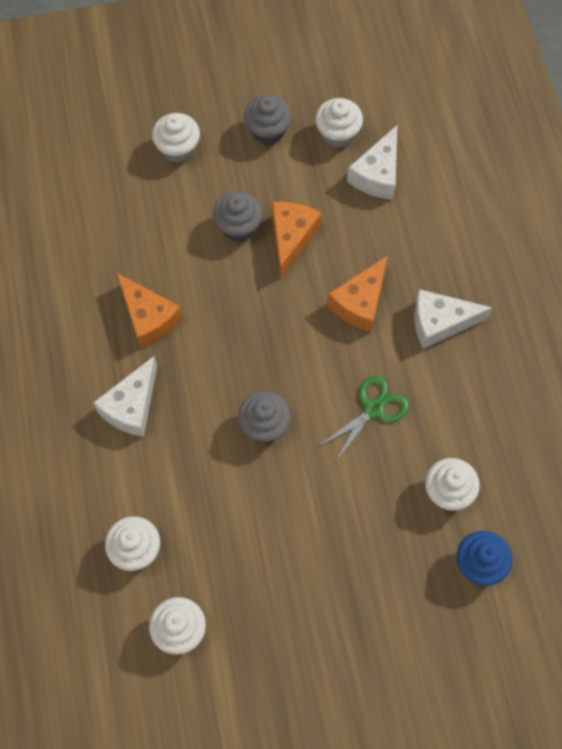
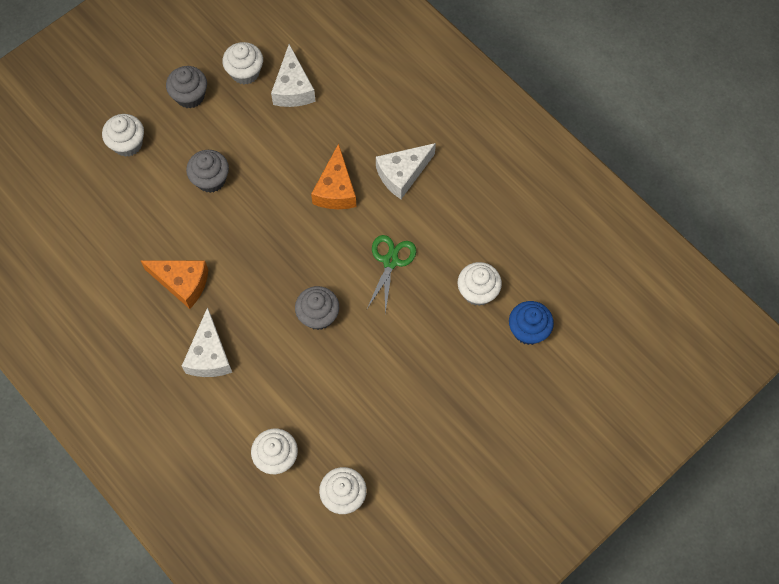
camera: 30 degrees left, 0 degrees up
(291, 238) = (256, 168): orange cheese -> none

